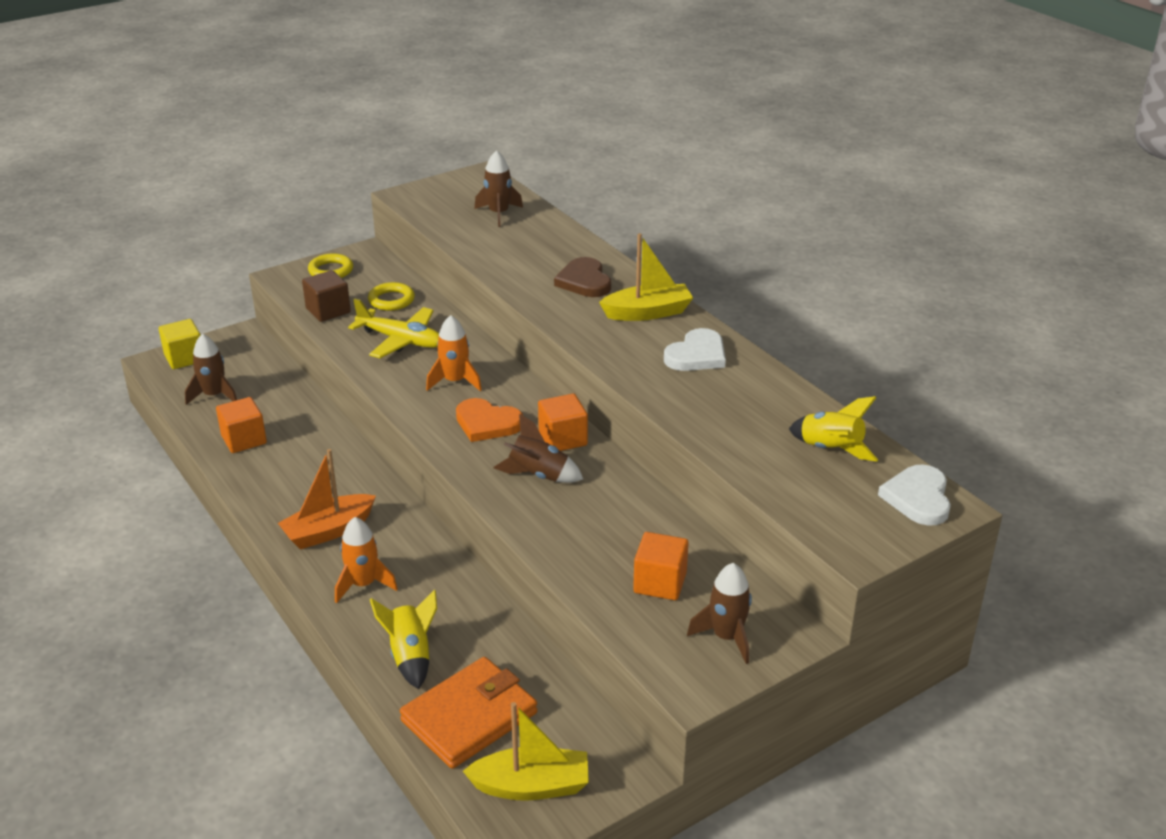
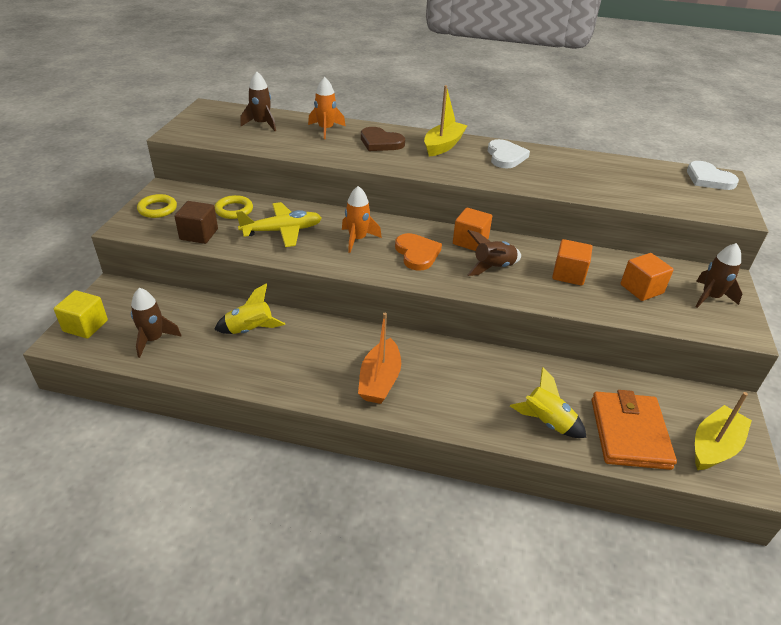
camera: 45 degrees left, 5 degrees up
(244, 440) = (226, 356): orange cube -> orange cube (568, 274)
(363, 584) = (453, 399): orange rocket -> orange rocket (326, 129)
(487, 423) = (417, 253): orange heart -> orange heart turned 90 degrees counterclockwise
(830, 449) = (641, 174): yellow rocket -> yellow rocket (250, 330)

